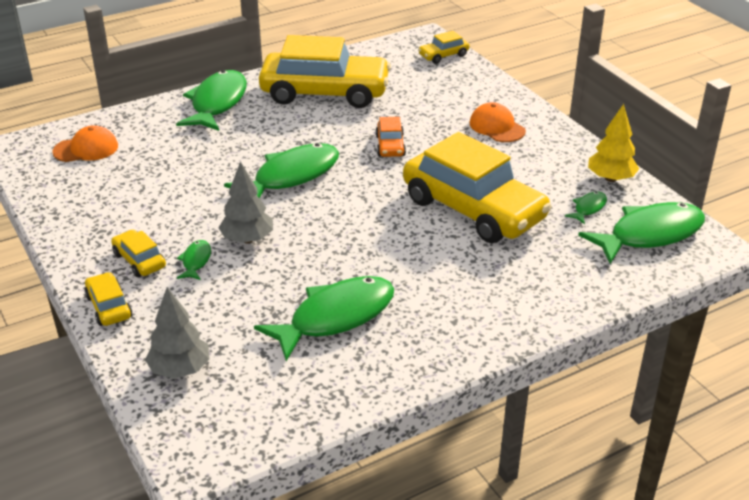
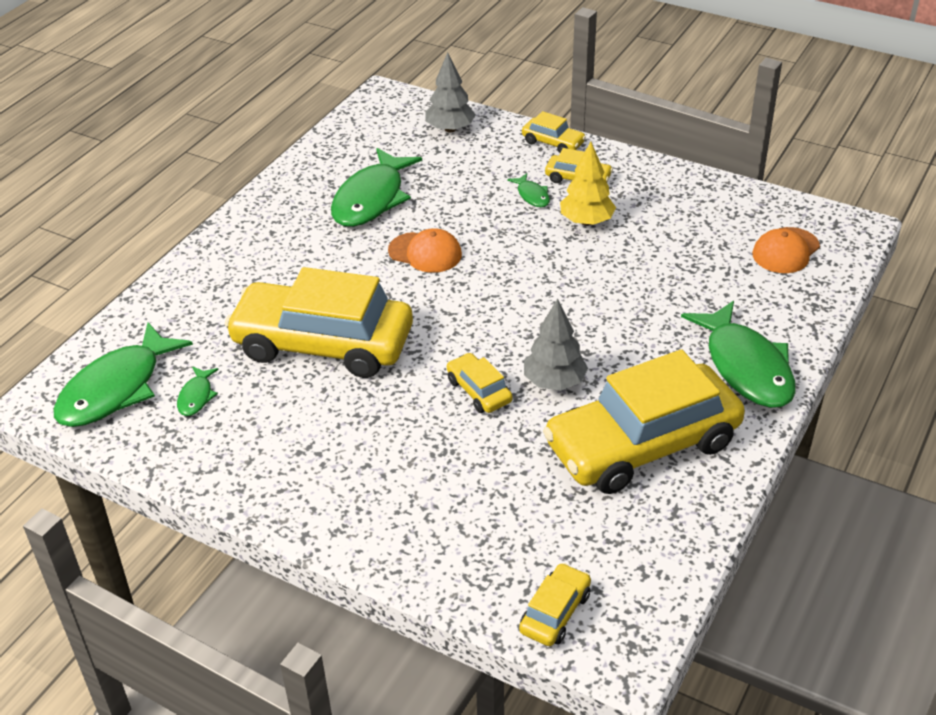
camera: 150 degrees right, 5 degrees up
(247, 239) = (511, 229): grey tree -> grey tree (554, 382)
(291, 176) = (545, 305): green fish -> none
(390, 146) = (479, 391): orange car -> yellow car
(497, 127) = (371, 481): orange cap -> orange cap (425, 253)
(610, 178) = (184, 453): yellow tree -> yellow tree (586, 221)

